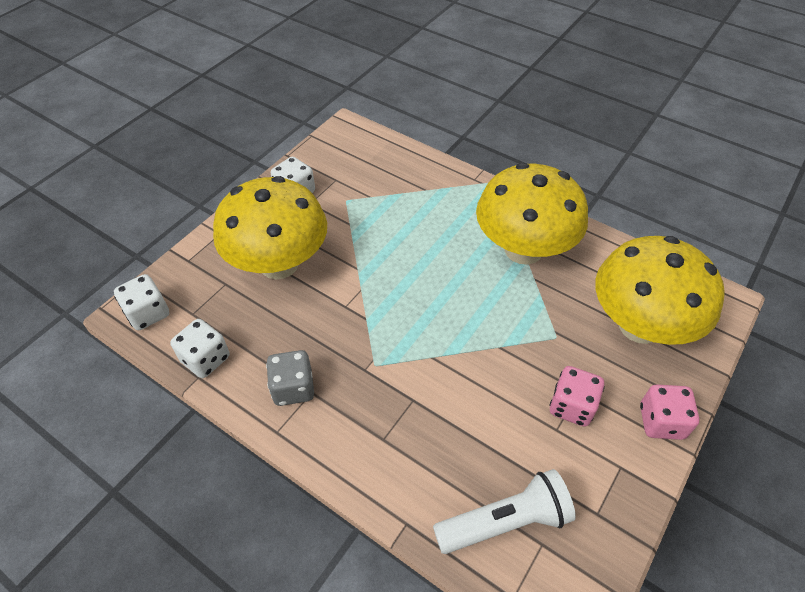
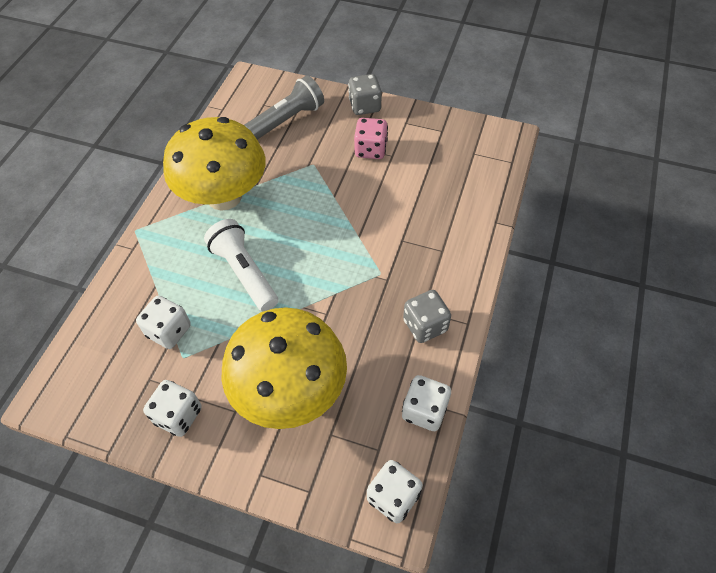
camera: 105 degrees left, 5 degrees up
(375, 194) = (169, 331): none -> white dice
(505, 522) = (469, 172): white flashlight -> white flashlight (244, 272)
(639, 325) = (287, 120): yellow mushroom -> grey flashlight
(661, 422) = (365, 106): pink dice -> grey dice

